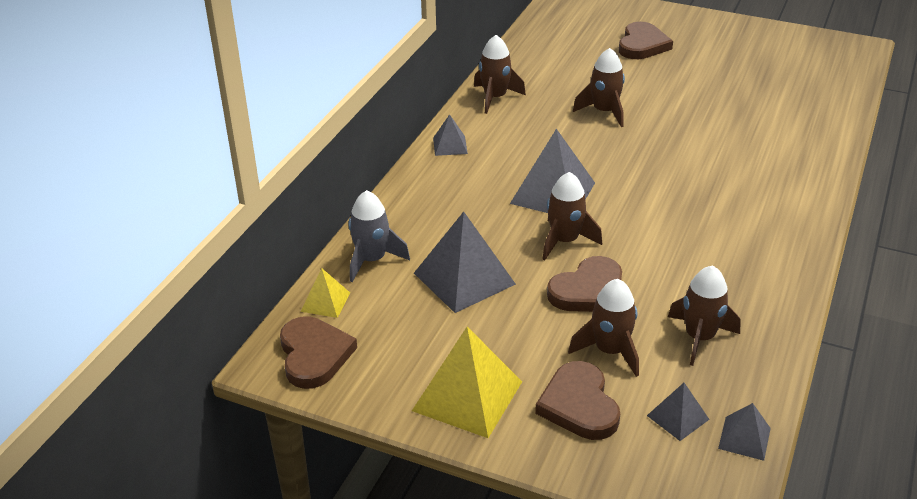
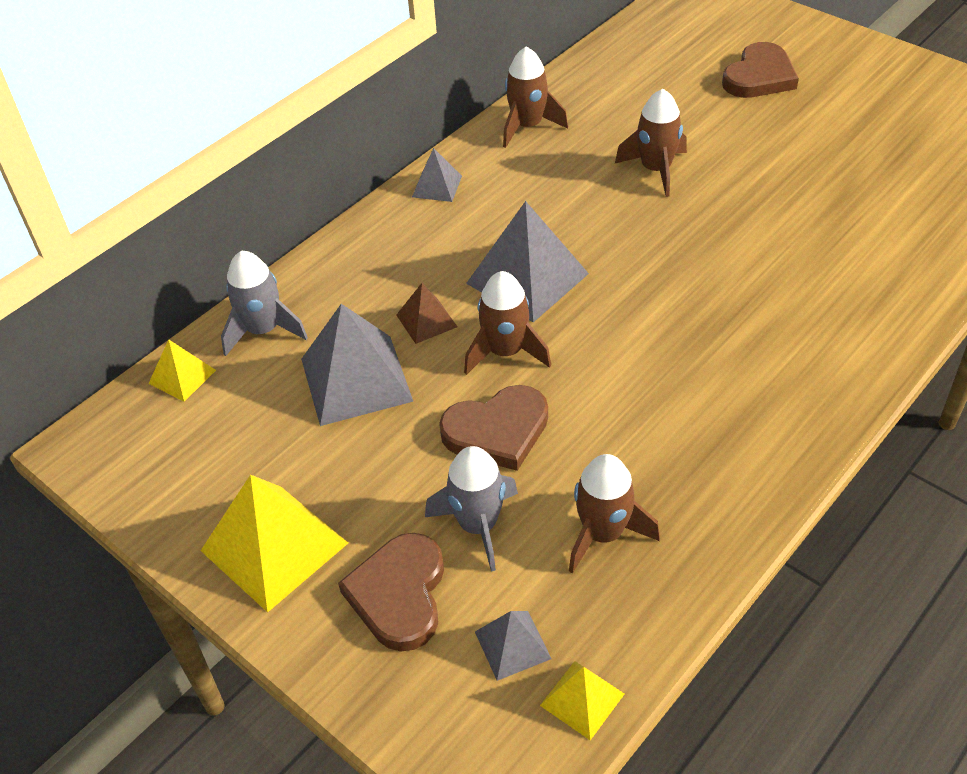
camera: 20 degrees right, 10 degrees up
(314, 355) = (133, 446): brown heart -> none
(494, 232) = (426, 321): none -> brown pyramid
(609, 351) = (478, 525): brown rocket -> grey rocket
(744, 438) = (582, 699): grey pyramid -> yellow pyramid

